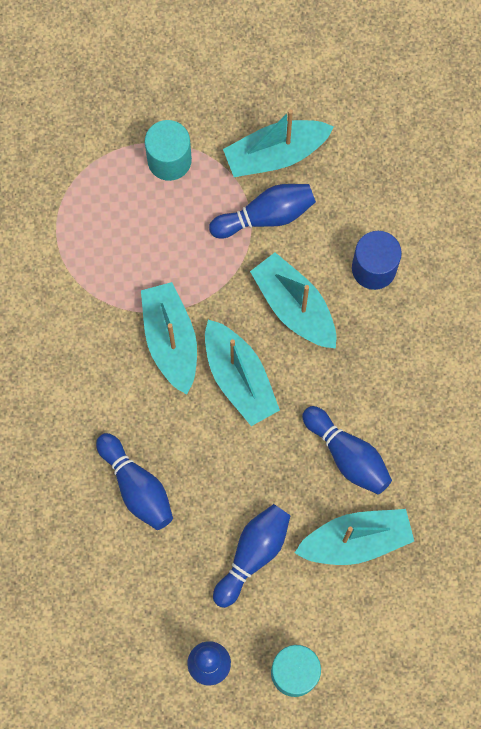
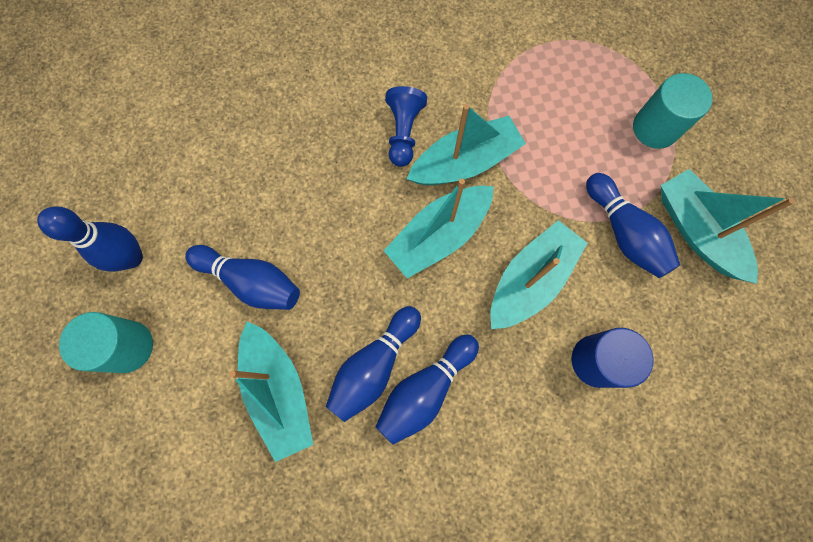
camera: 80 degrees right, 0 degrees up
(129, 392) = (403, 133): none -> blue pawn
(136, 486) = (308, 157): blue bowling pin -> blue bowling pin (425, 389)

